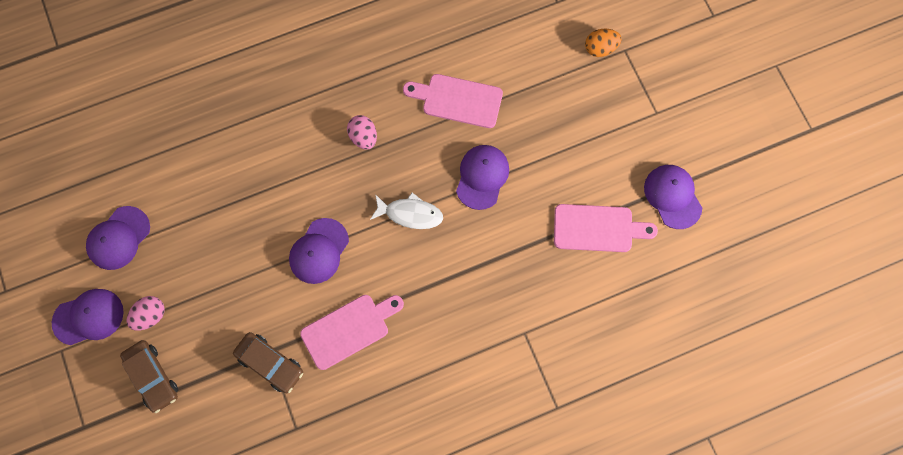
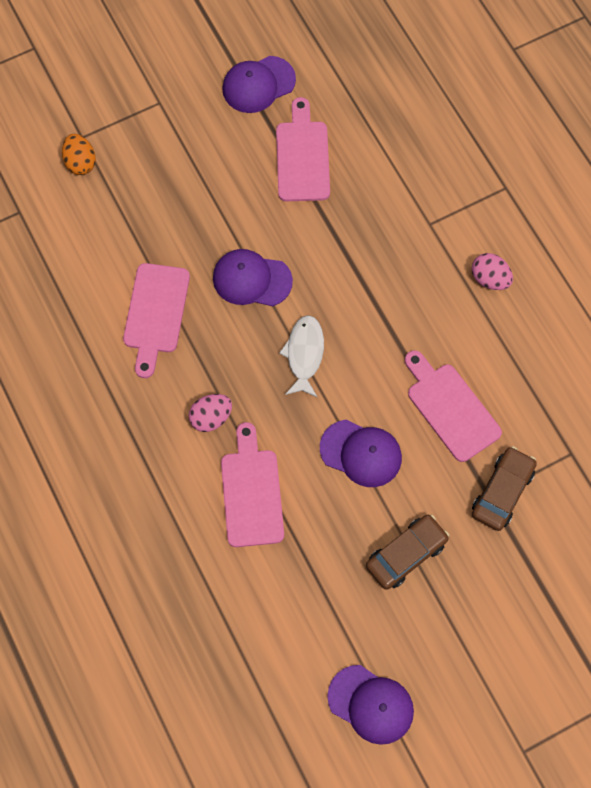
camera: 95 degrees left, 5 degrees down
(88, 317) = (477, 724): purple cap -> none
(150, 315) = (464, 644): pink egg -> pink egg (489, 279)
(152, 377) = (538, 629): brown car -> brown car (406, 554)
(298, 163) = (251, 492): none -> pink cutting board

